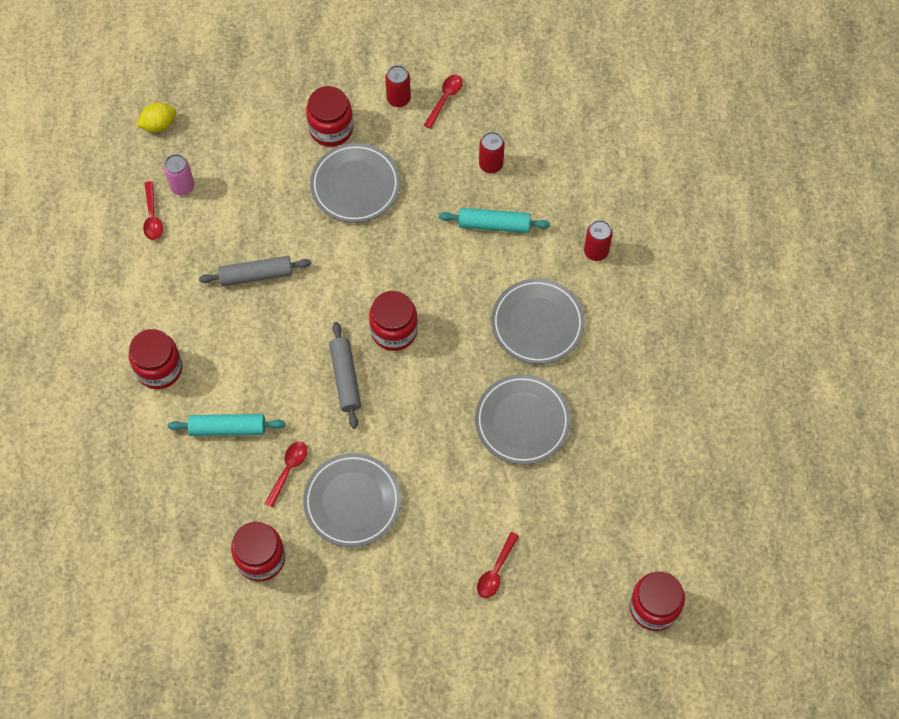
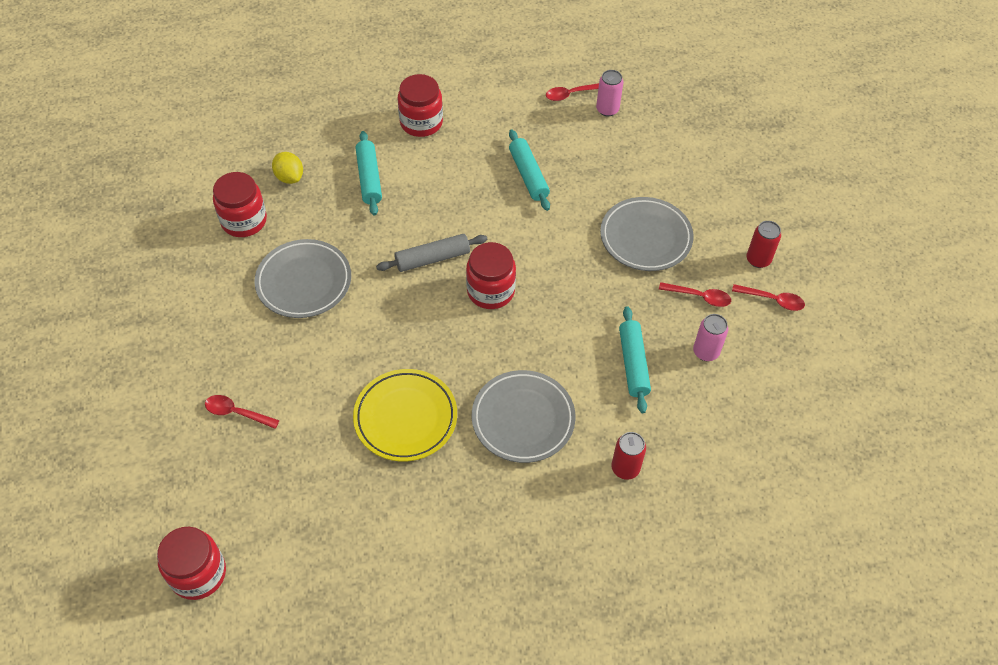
camera: 80 degrees right, 10 degrees down
(159, 125) = (666, 84): yellow lemon -> yellow lemon (289, 177)
(256, 275) = (528, 175): grey rolling pin -> turquoise rolling pin
(288, 470) = (332, 228): red spoon -> red spoon (699, 297)
(331, 129) = (704, 209): red jar -> none
(491, 164) = (706, 352): red can -> pink can
(522, 421) = (405, 417): grey plate -> yellow plate

